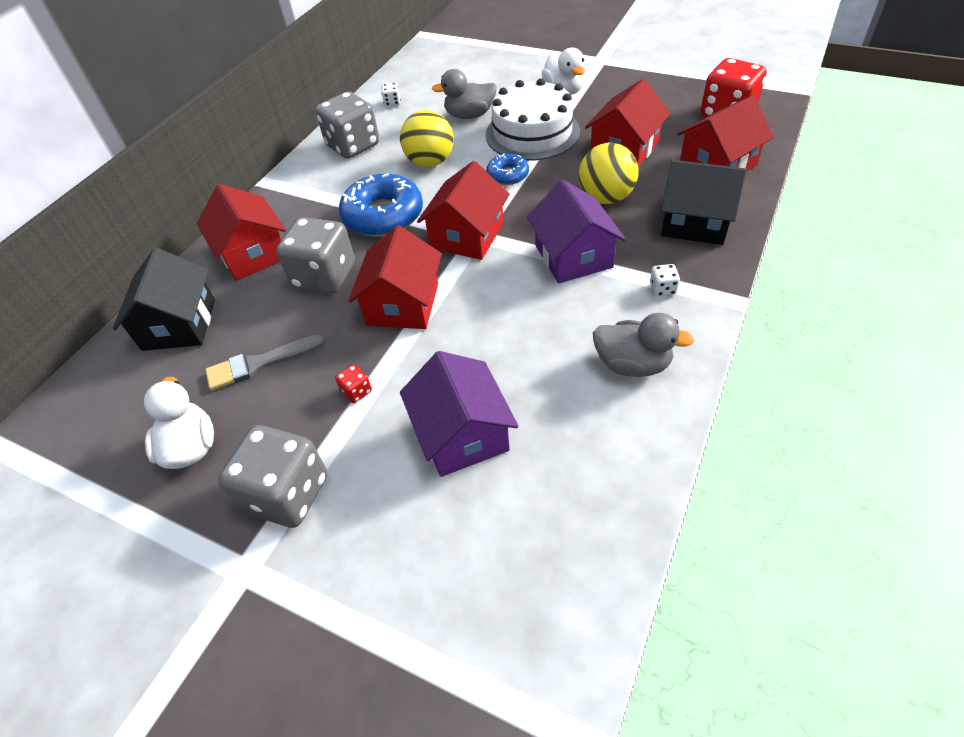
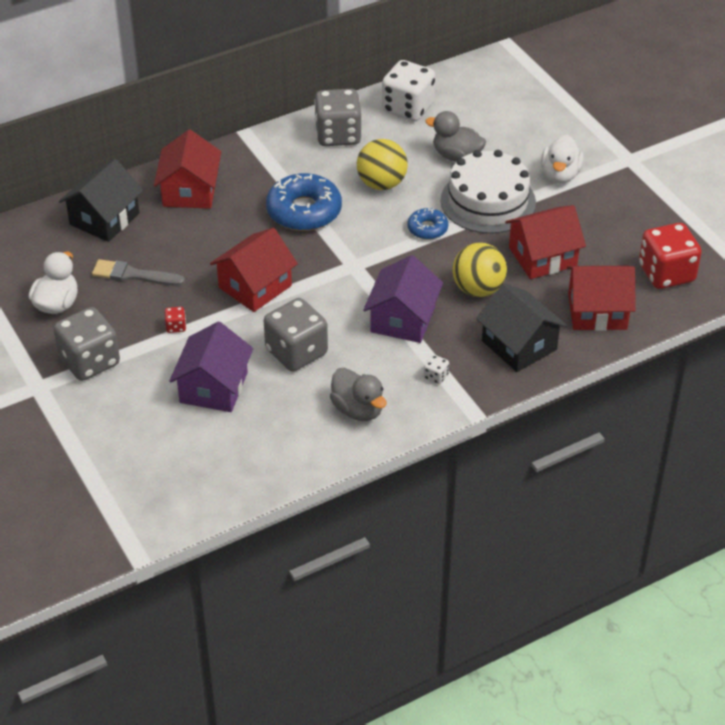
camera: 30 degrees right, 5 degrees down
(324, 276) = (222, 236): grey dice -> grey dice (296, 352)
(392, 102) = (408, 108): white dice -> white dice, size x2.47
(467, 235) = (346, 261): red house -> none

